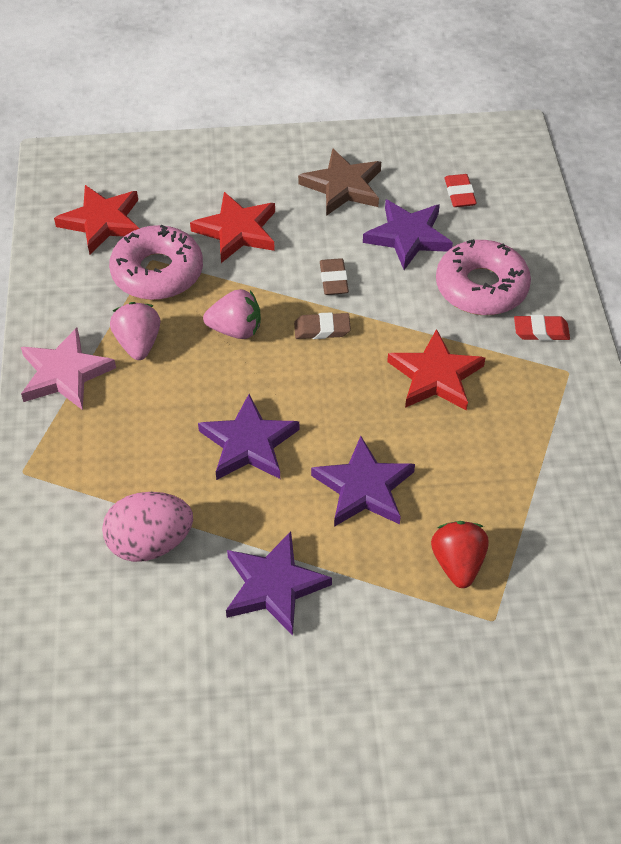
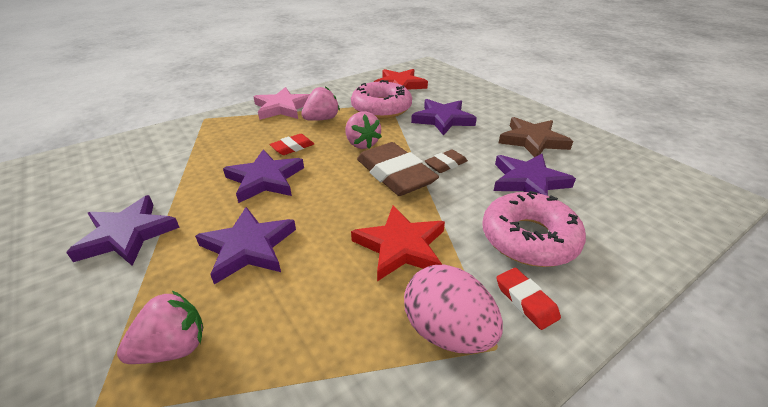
camera: 60 degrees right, 15 degrees down
(150, 543) = (159, 171): pink egg -> pink egg (447, 332)
(237, 231) = (442, 119): red star -> purple star
(322, 329) = (395, 174): brown eraser -> brown eraser, size x2.00
(458, 563) = (173, 348): red strawberry -> pink strawberry
(459, 194) = (608, 191): red eraser -> red eraser (292, 147)

